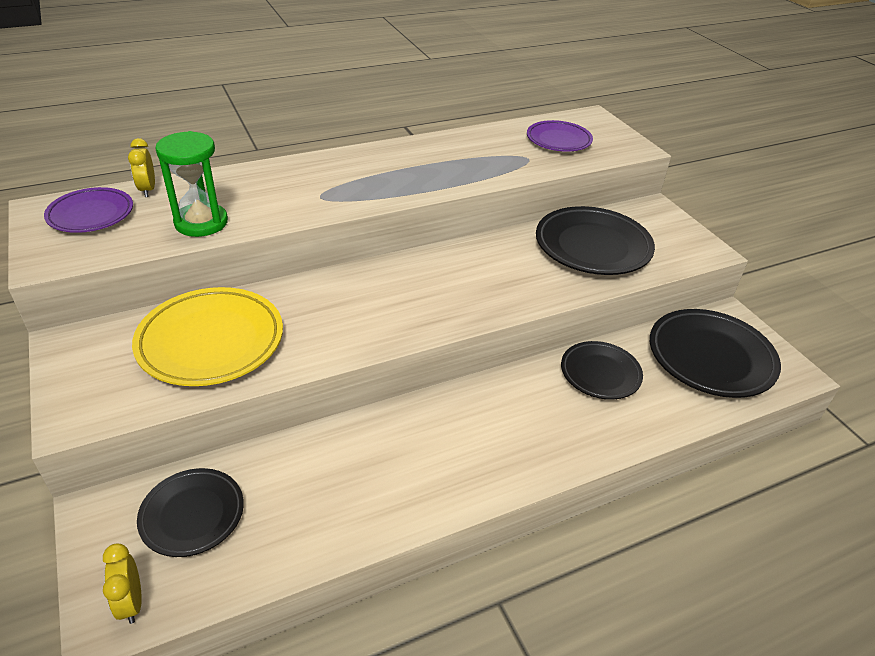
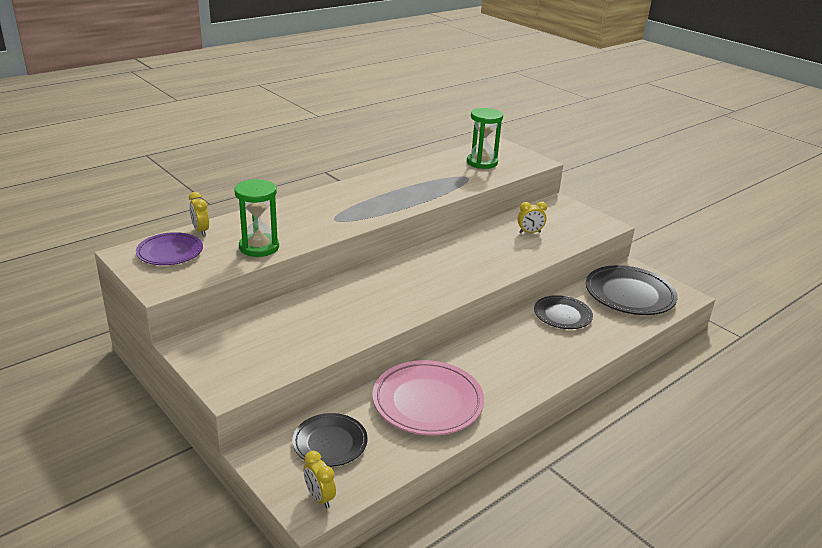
camera: 15 degrees left, 10 degrees down
(211, 342) = (296, 328): yellow plate -> none
(352, 477) = (427, 402): none -> pink plate
(558, 140) = (482, 162): purple plate -> green hourglass
(592, 246) = (529, 232): black plate -> yellow clock

